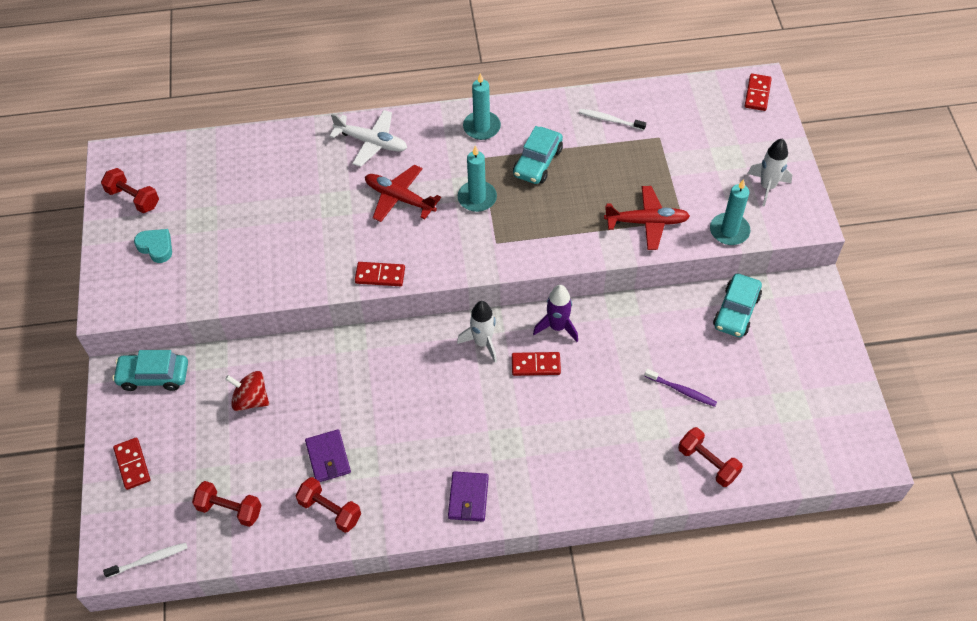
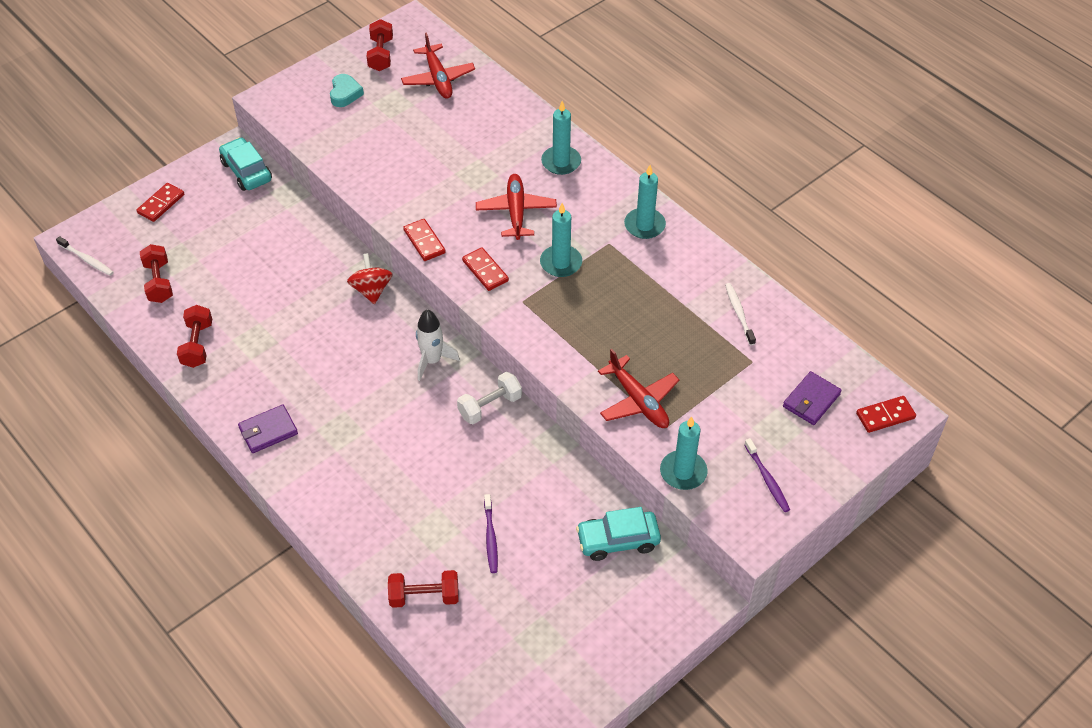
camera: 55 degrees right, 5 degrees down
(202, 173) = (438, 79): none -> red plane
(251, 399) = (266, 240): red spinning top -> red spinning top (371, 290)
(328, 457) = (245, 317): purple wallet -> purple wallet (811, 400)
(372, 142) = (561, 162): white plane -> turquoise candle
(536, 365) = (437, 411): red domino -> red domino (485, 271)
(537, 162) = (639, 285): turquoise car -> none
(557, 327) = (490, 406): purple rocket -> white dumbbell
(707, 463) = (424, 596): red dumbbell -> red dumbbell turned 75 degrees clockwise
(767, 187) = (767, 479): white rocket -> purple toothbrush

